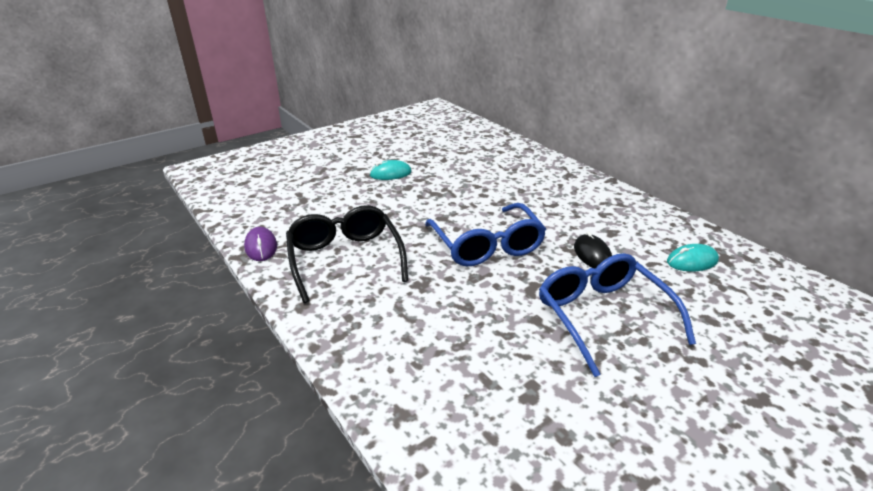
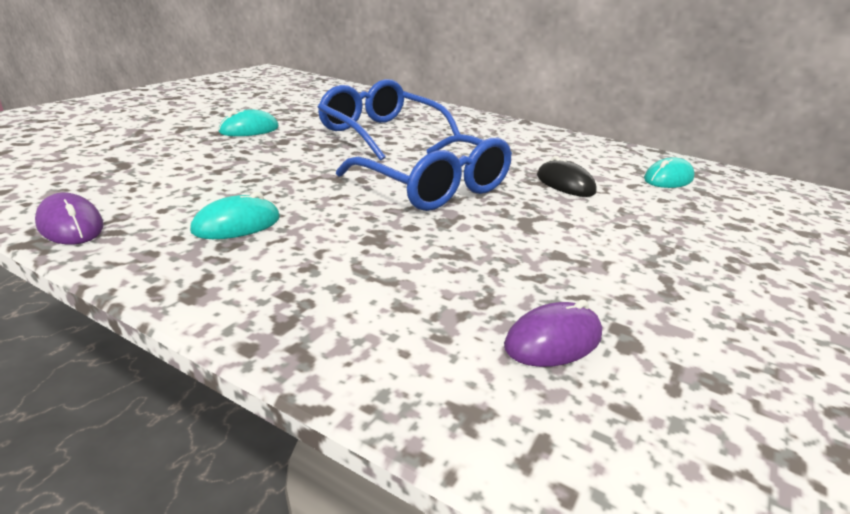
camera: 25 degrees left, 5 degrees down
(345, 259) = (237, 224): black glasses -> turquoise mouse
(481, 383) = (553, 340): none -> purple mouse
(603, 317) = (633, 240): blue glasses -> blue glasses (382, 134)

